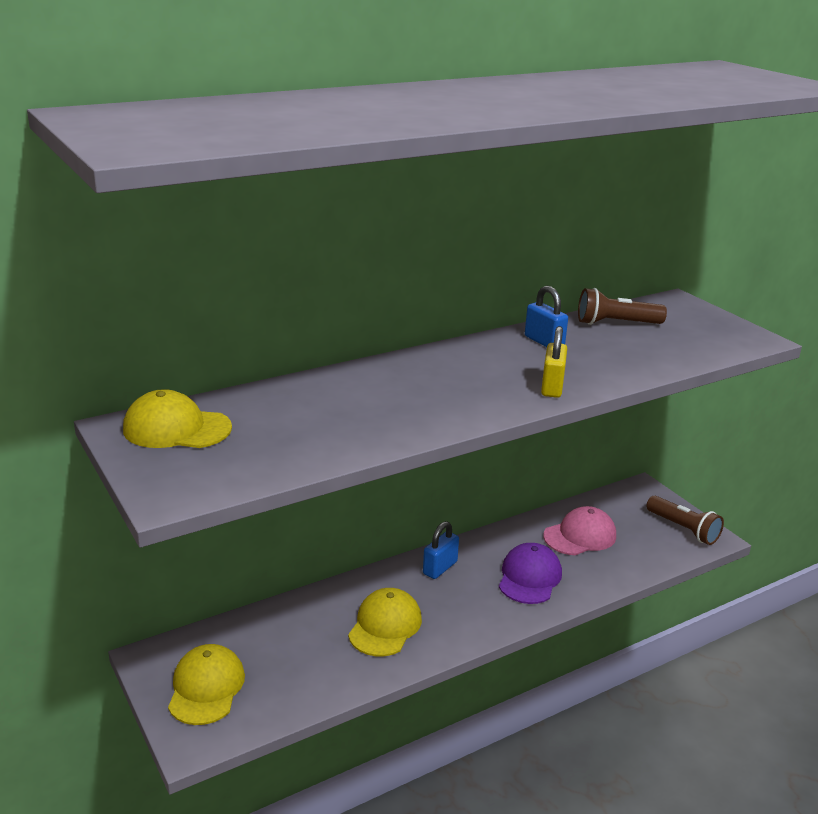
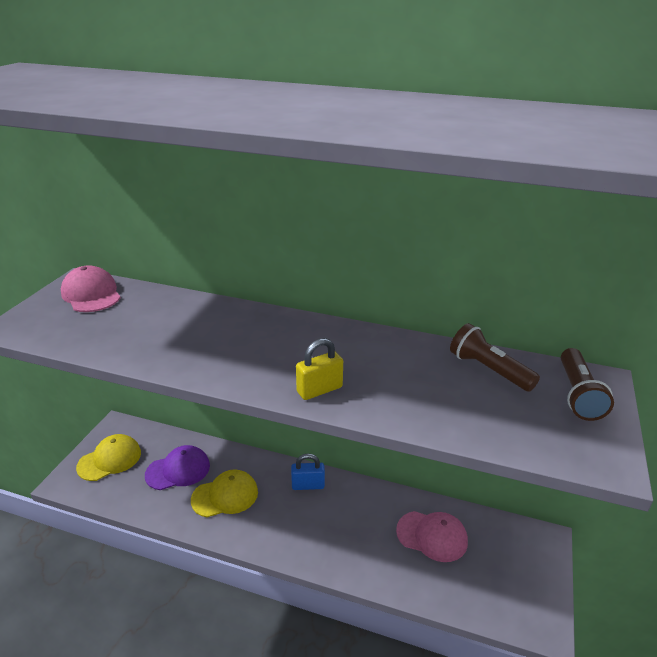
camera: 50 degrees right, 5 degrees up
(176, 428) = (91, 294): yellow cap -> pink cap
(529, 577) = (349, 536): purple cap -> purple cap (178, 470)
(544, 342) = (394, 353): blue padlock -> none
(683, 529) = (528, 598): brown flashlight -> brown flashlight (578, 394)

